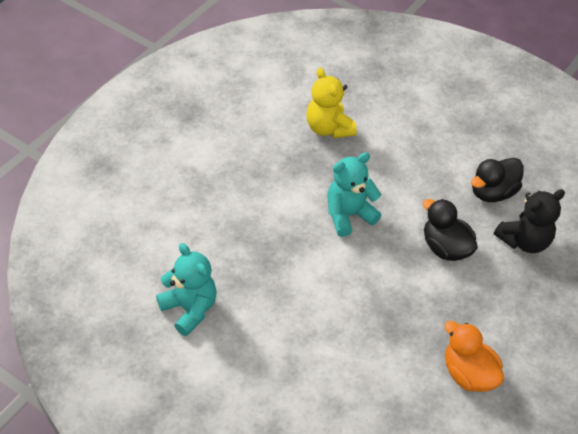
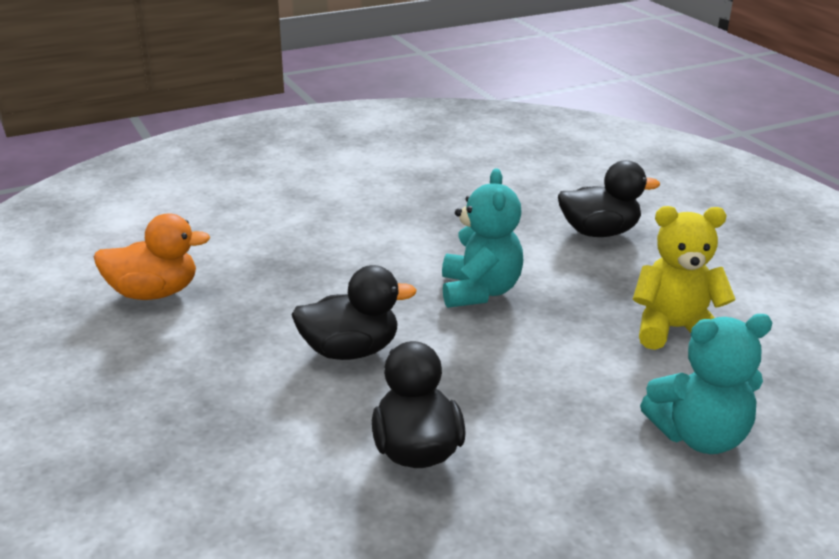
camera: 120 degrees right, 20 degrees down
(189, 309) = (427, 165): turquoise teddy bear -> turquoise teddy bear (699, 436)
(239, 181) = (599, 232): none -> black duck
(524, 241) = (286, 438): black teddy bear -> none

